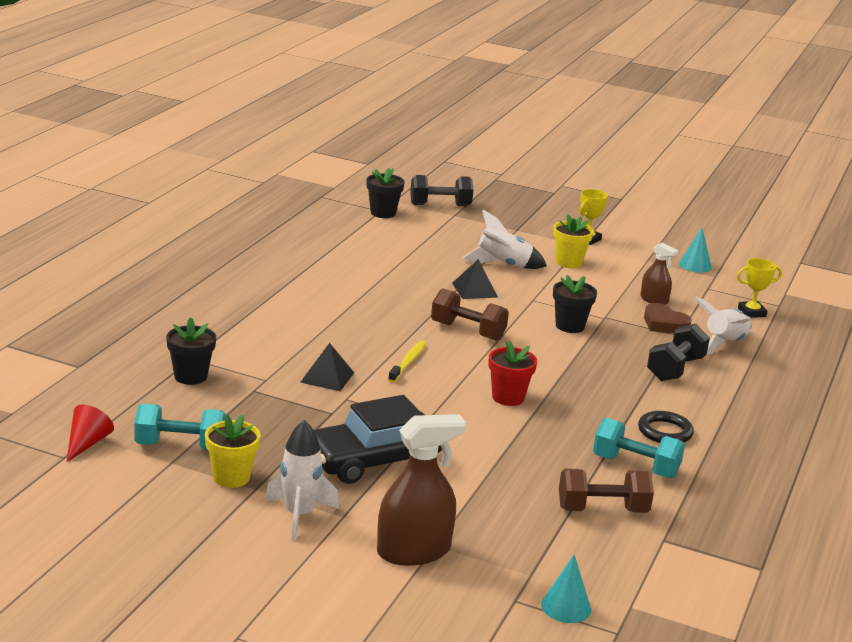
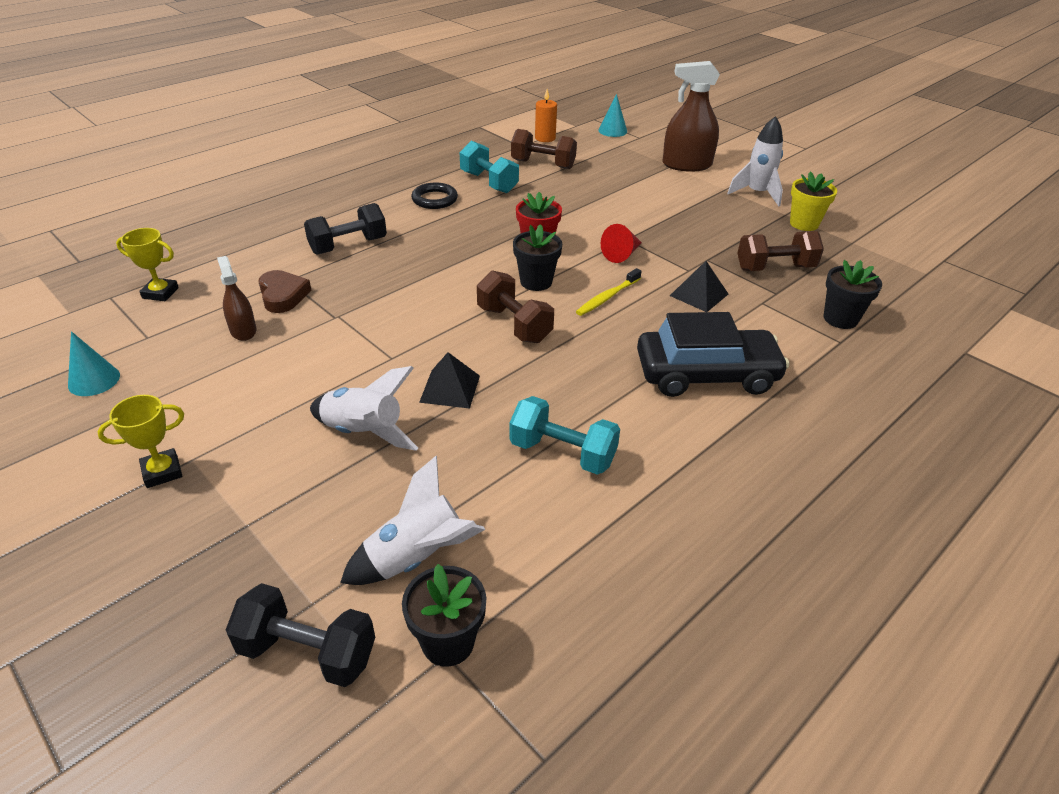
camera: 155 degrees left, 15 degrees up
(87, 443) = (928, 268): red cone -> red cone (622, 254)
(180, 446) = (846, 253): turquoise dumbbell -> turquoise dumbbell (562, 453)
(259, 415) = (775, 268): none -> brown dumbbell
(373, 460) = (688, 217): black car -> black car (706, 374)
(568, 262) = (262, 420): yellow flower pot -> none
(570, 326) = (391, 311): black flower pot -> black flower pot (536, 282)
(647, 564) = (545, 138): none -> orange candle
(724, 344) = (258, 262): white rocket -> white rocket (416, 557)

